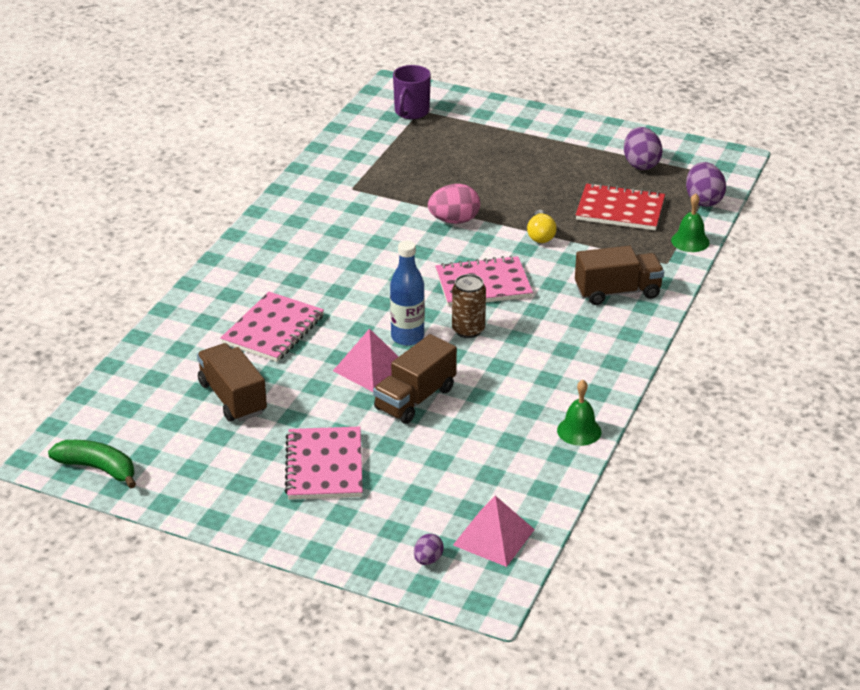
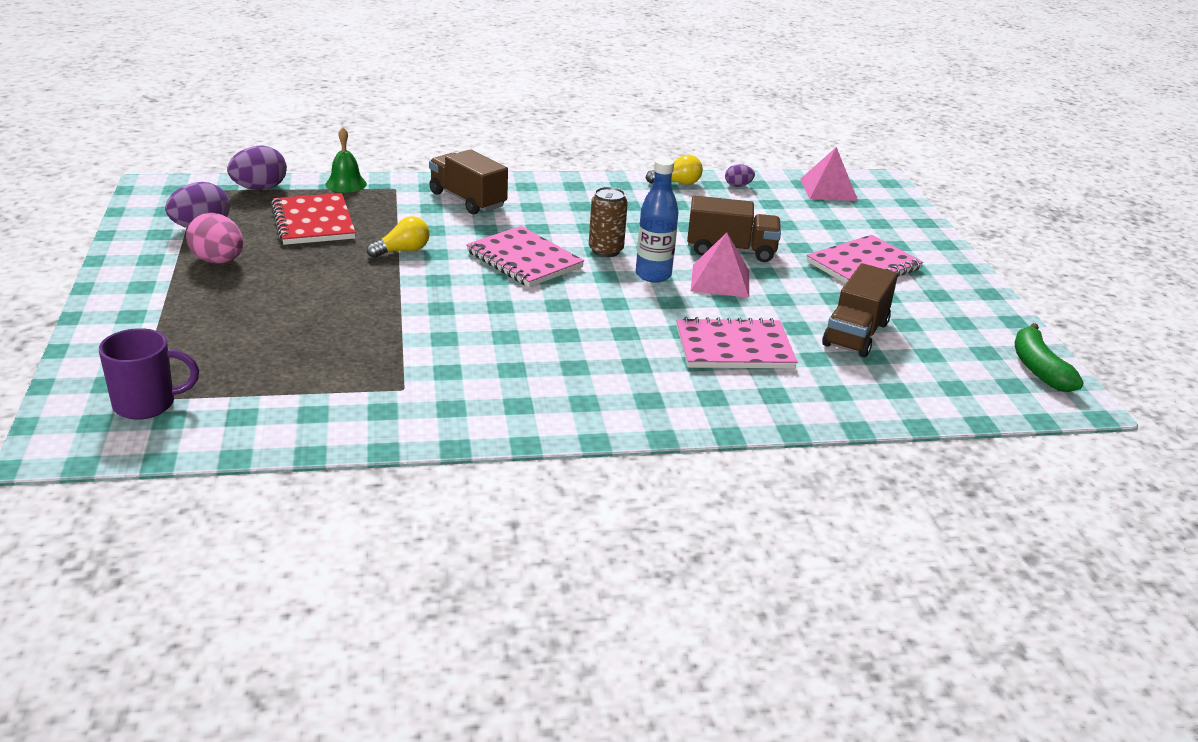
camera: 125 degrees left, 5 degrees down
(428, 560) = (884, 205): purple egg -> purple egg (738, 186)
(454, 220) = (418, 302): pink egg -> pink egg (218, 261)
(579, 431) = (677, 183): green bell -> yellow light bulb

